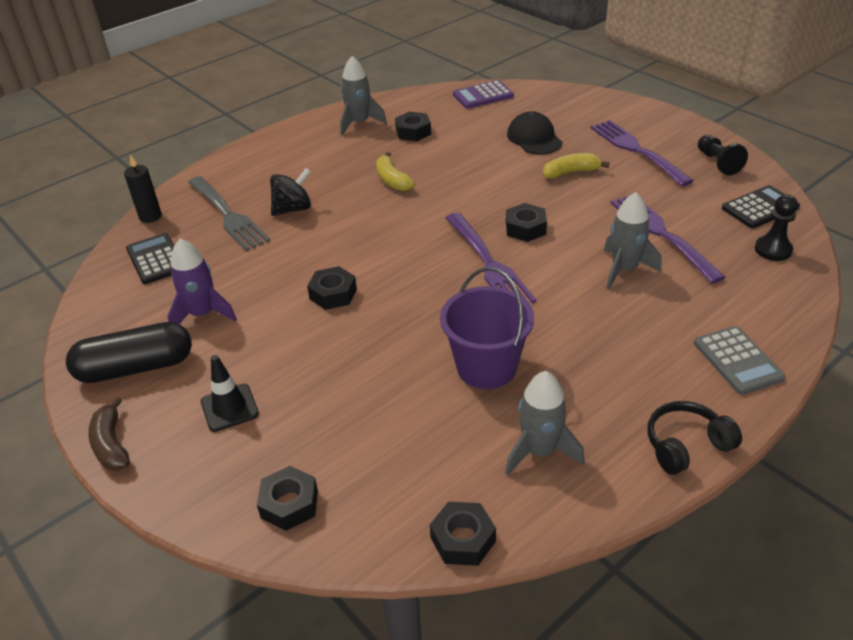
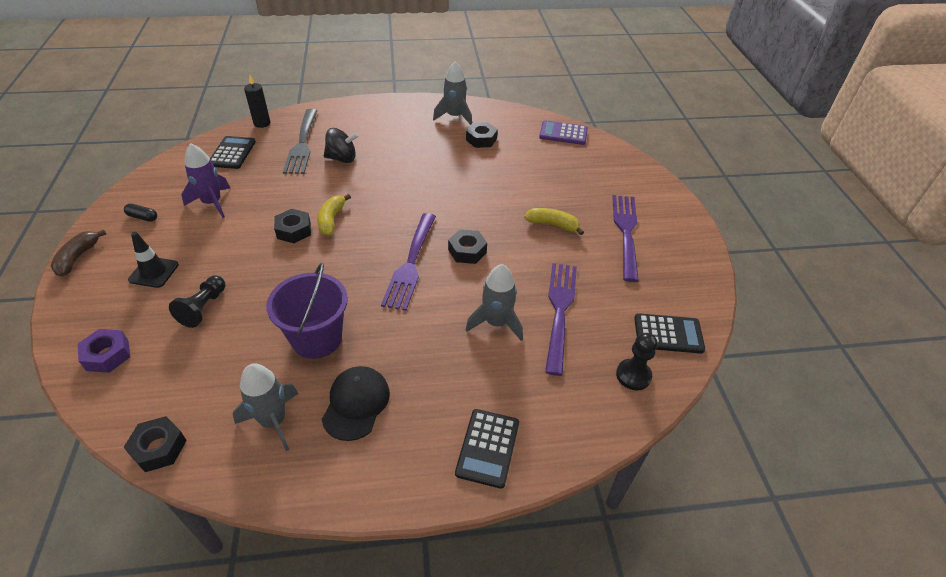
camera: 30 degrees right, 5 degrees up
(136, 368) = (142, 217): black capsule -> black capsule, size x0.41
(289, 504) = (107, 355): black nut -> purple nut
(392, 180) = (425, 168): yellow banana -> yellow banana (331, 220)
(534, 138) = (559, 184): black cap -> black cap (356, 404)
(686, 445) = (368, 487): black headphones -> none
(718, 163) = (680, 276): black pawn -> black pawn (203, 308)
(737, 360) = (487, 448): grey calculator -> black calculator

